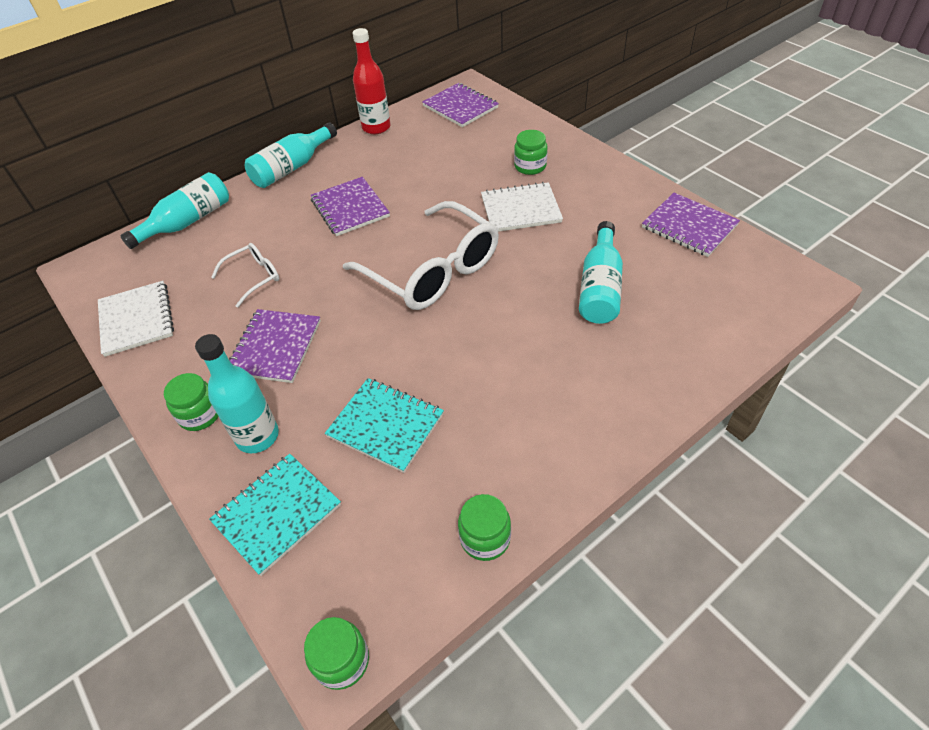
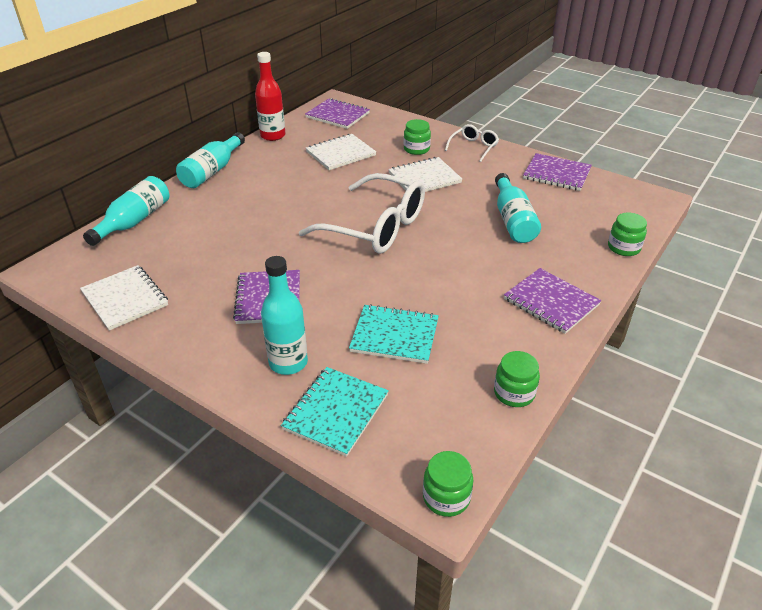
camera: 20 degrees left, 10 degrees down
(200, 414) = (226, 357): green jar -> green jar (623, 248)
(254, 277) = (221, 252): white glasses -> white glasses (474, 147)
(350, 208) = (281, 194): purple notebook -> purple notebook (551, 302)
(439, 161) = (340, 153): none -> white notebook

